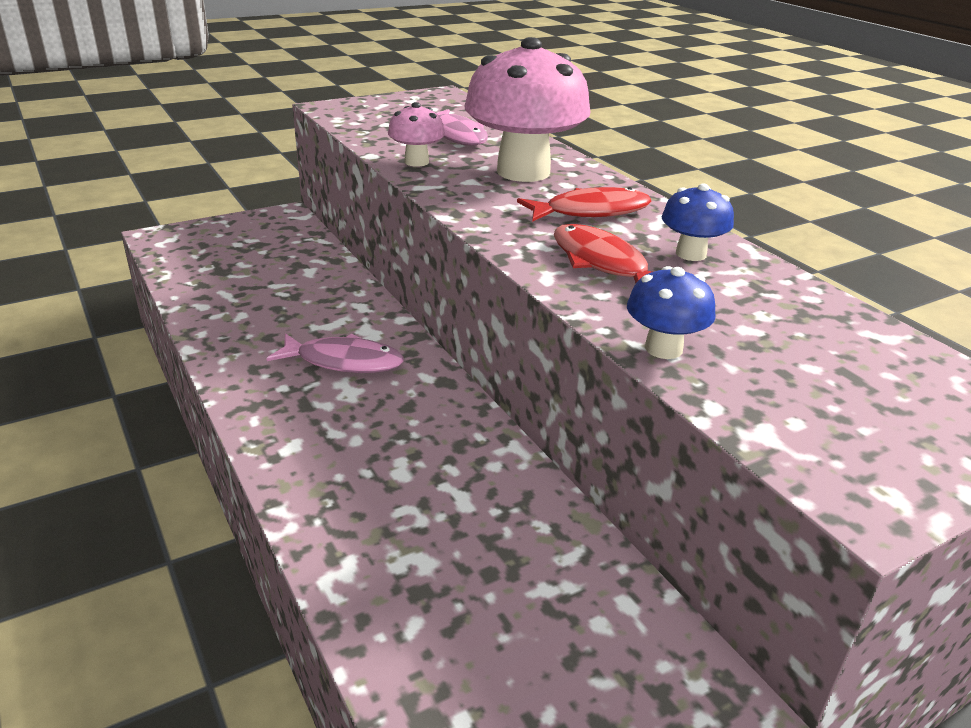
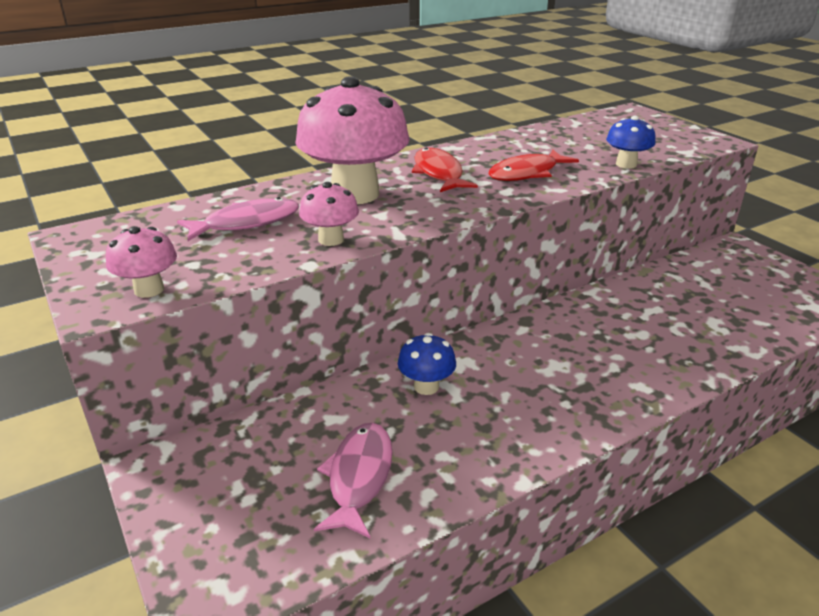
camera: 90 degrees left, 0 degrees up
(344, 361) = (514, 373): pink fish -> pink fish (359, 477)
(349, 115) = (149, 289): none -> pink mushroom
(691, 254) = (499, 151): blue mushroom -> blue mushroom (426, 386)

